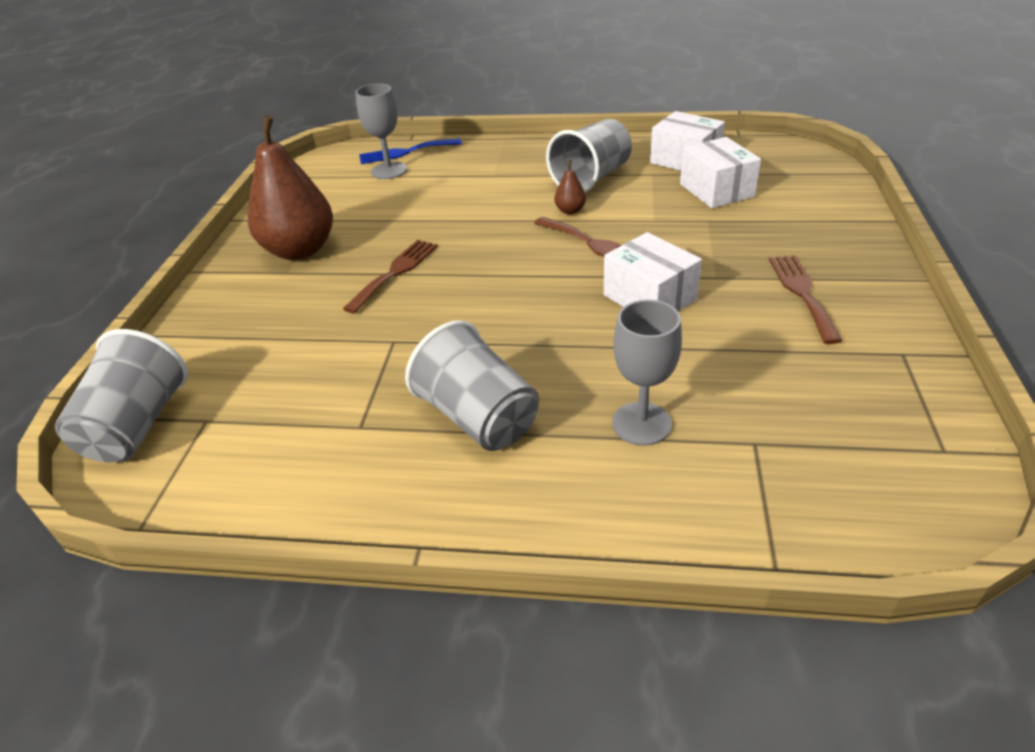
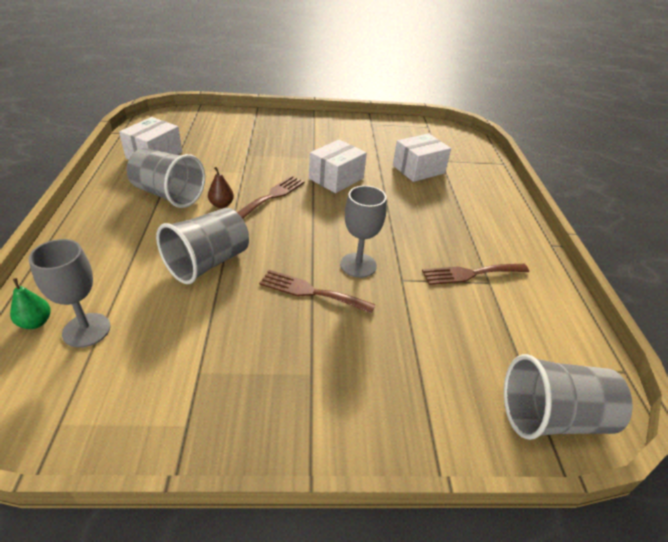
camera: 105 degrees left, 0 degrees up
(300, 250) = (268, 374): brown pear -> none
(405, 152) = (36, 322): blue fork -> green pear
(478, 417) = (460, 235): grey cup -> grey cup (208, 263)
(641, 423) = (442, 186): grey goblet -> grey goblet (358, 265)
(716, 190) = (207, 148): white box -> white box (418, 169)
(802, 293) = (327, 137): brown fork -> brown fork (470, 273)

